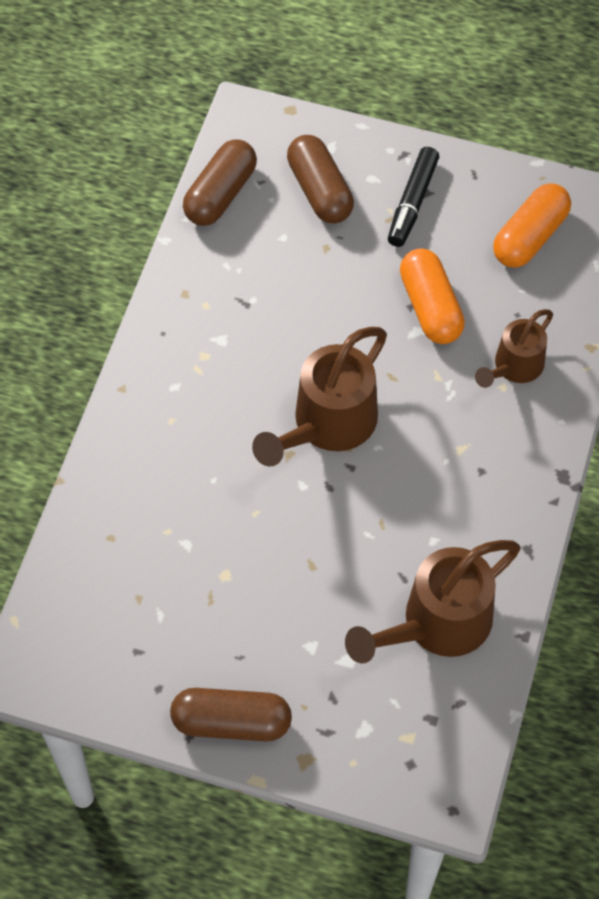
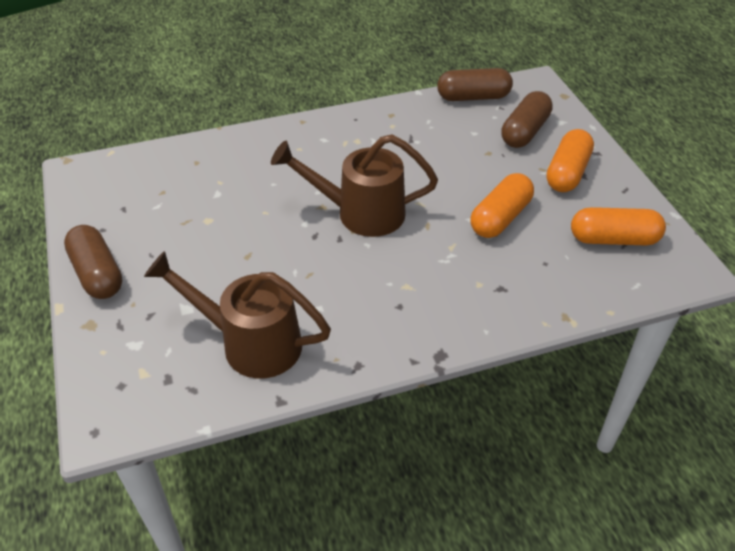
camera: 55 degrees right, 15 degrees down
(412, 203) = (567, 173): black marker -> orange capsule
(514, 367) = (501, 282): brown watering can -> none

